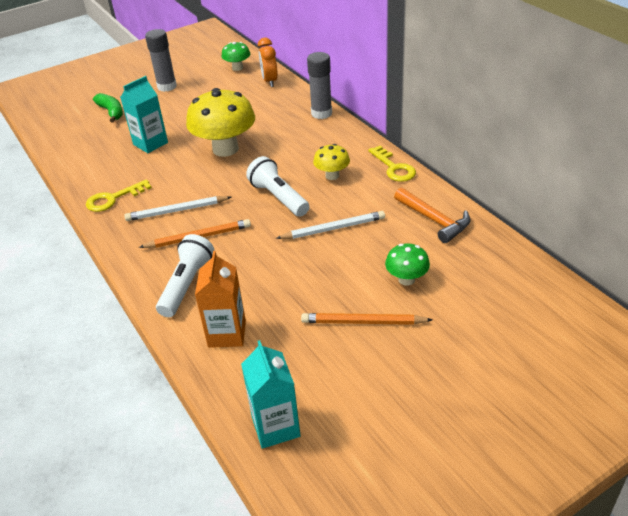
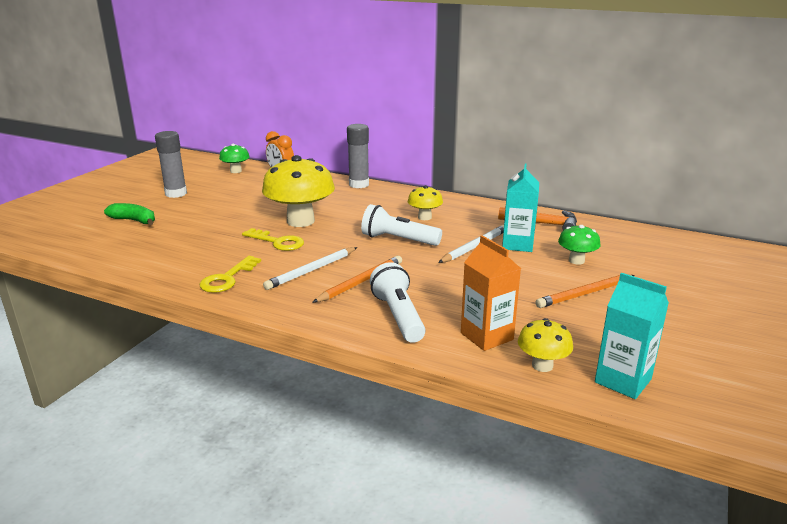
camera: 35 degrees left, 15 degrees down
(150, 143) = (214, 233): turquoise carton -> turquoise carton (517, 244)
(233, 382) = (542, 365): none -> yellow mushroom
(394, 168) = (468, 203): yellow key -> yellow key (278, 242)

